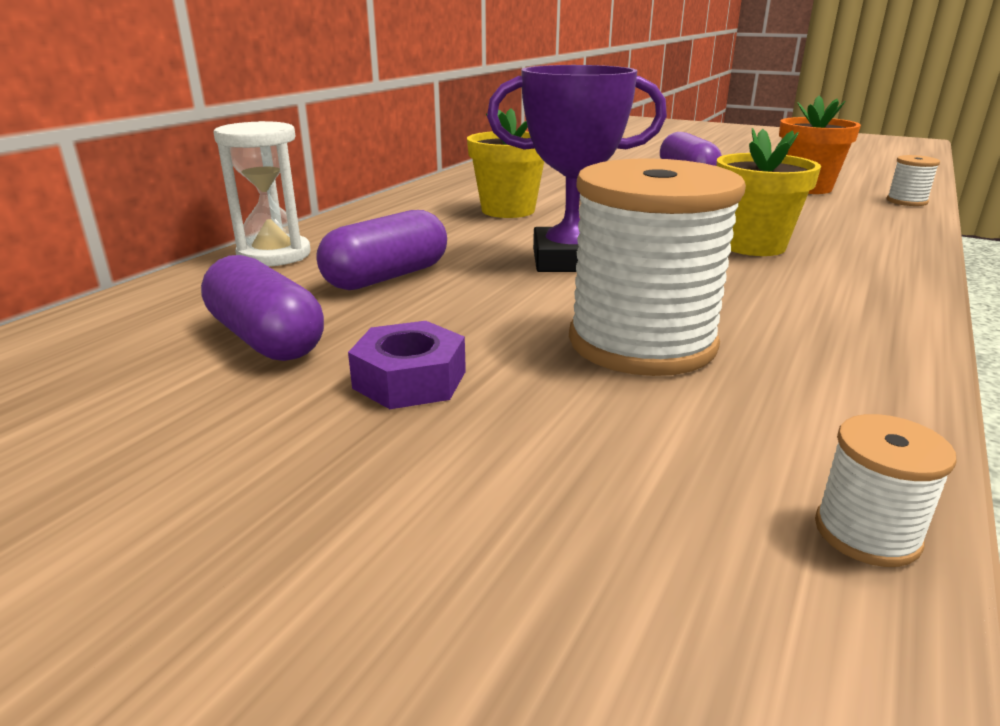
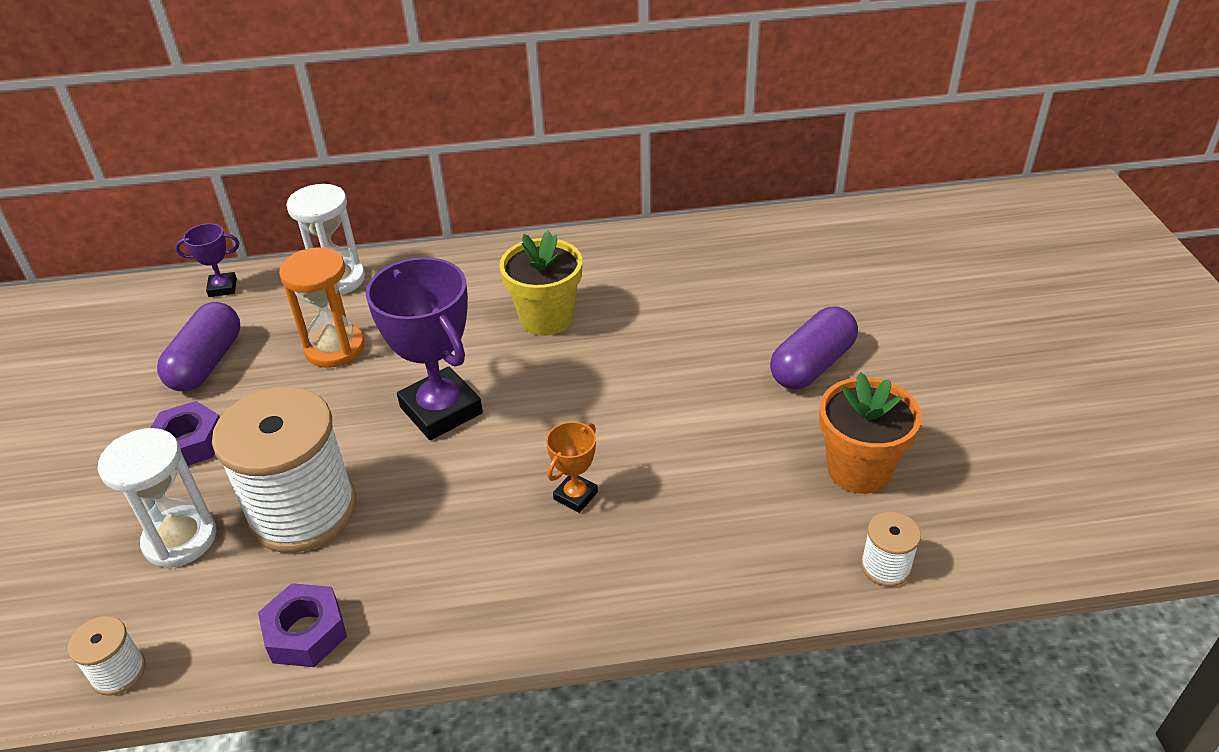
camera: 55 degrees right, 15 degrees up
(138, 303) = (222, 288): none -> purple trophy
(387, 277) = (335, 348): purple capsule -> orange hourglass
(605, 424) = (180, 539): none -> white hourglass
(753, 246) = (575, 496): yellow flower pot -> orange trophy
(860, 380) = (306, 632): none -> purple nut

